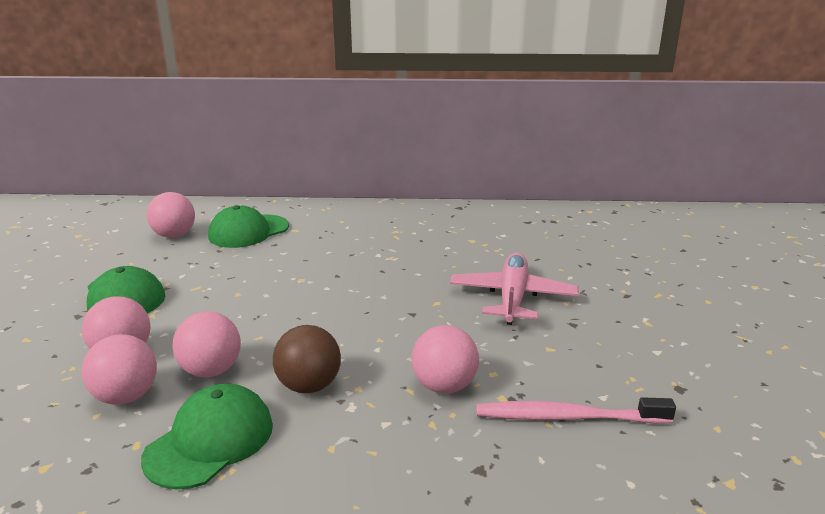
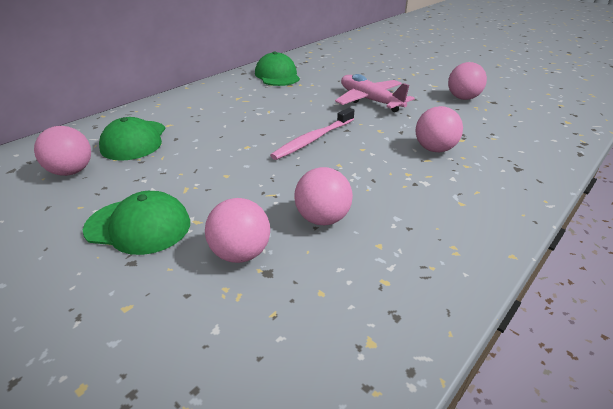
camera: 50 degrees left, 10 degrees up
(126, 396) = (311, 269): pink ball -> pink ball (463, 98)
(210, 441) = (413, 245): green cap -> green cap (277, 75)
(309, 386) = (387, 188): brown ball -> none
(567, 417) = (493, 132): pink toothbrush -> pink toothbrush (313, 139)

